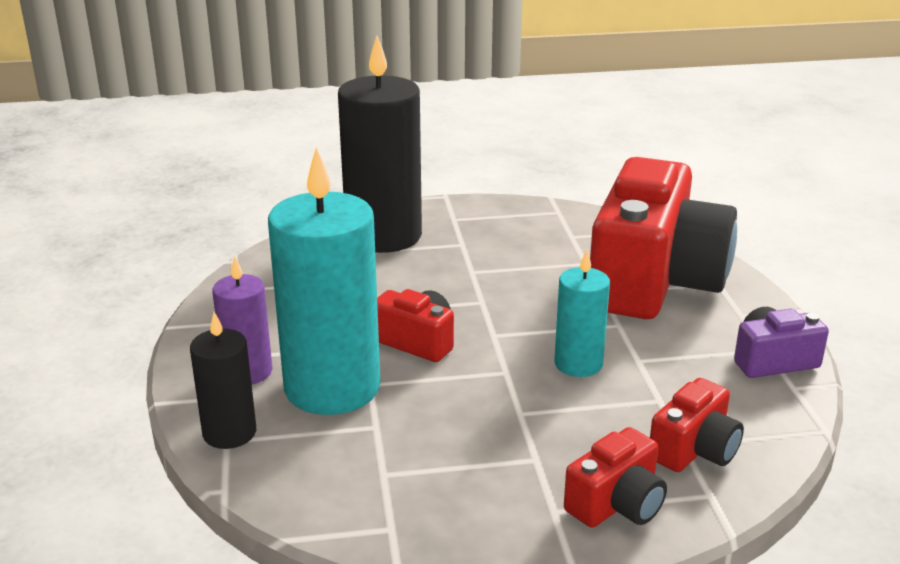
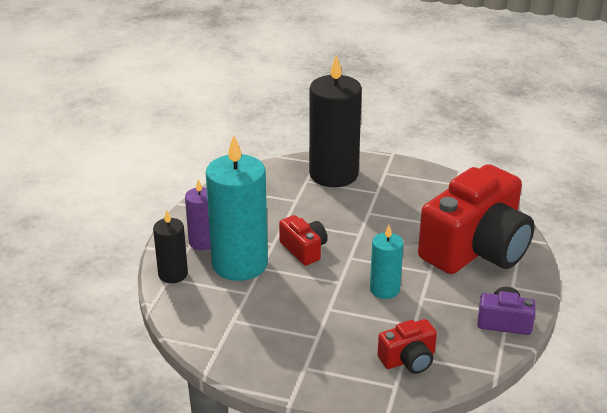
camera: 25 degrees right, 5 degrees up
(616, 504) = (340, 374): red camera -> none

